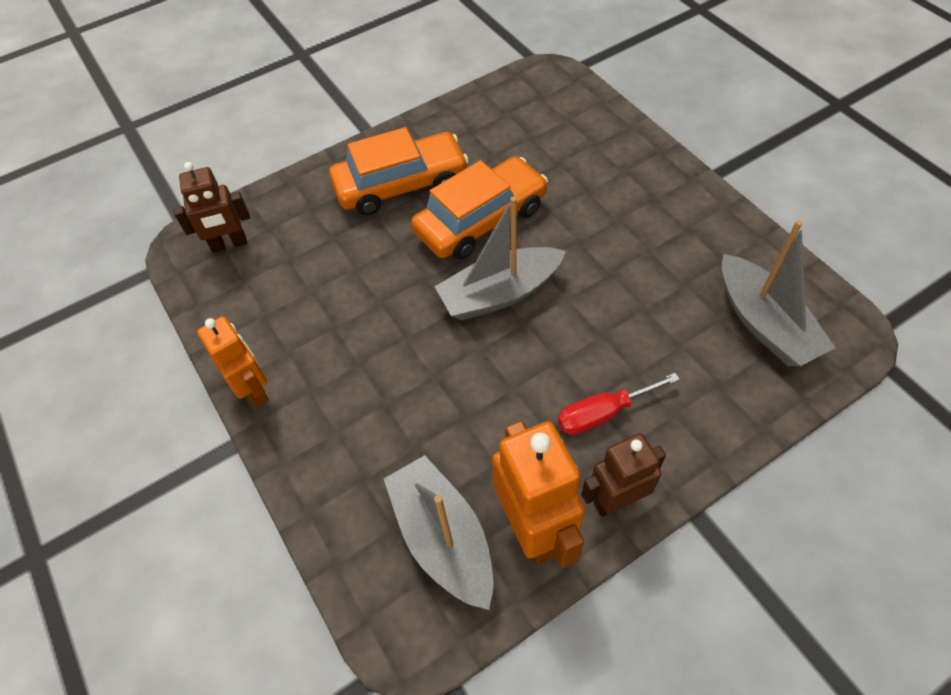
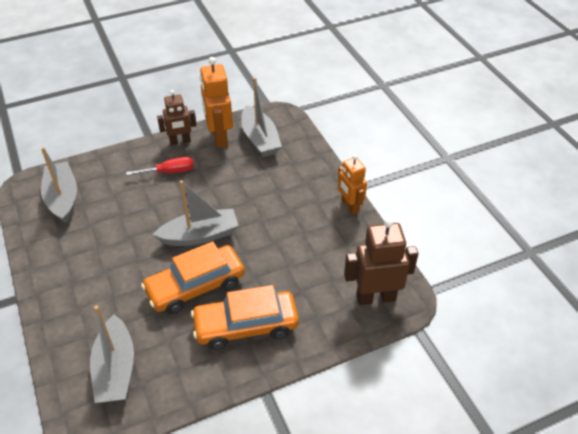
camera: 175 degrees left, 10 degrees down
(229, 244) = (375, 297): brown robot -> brown robot, size x1.51
(541, 120) = (115, 369): none -> grey boat

